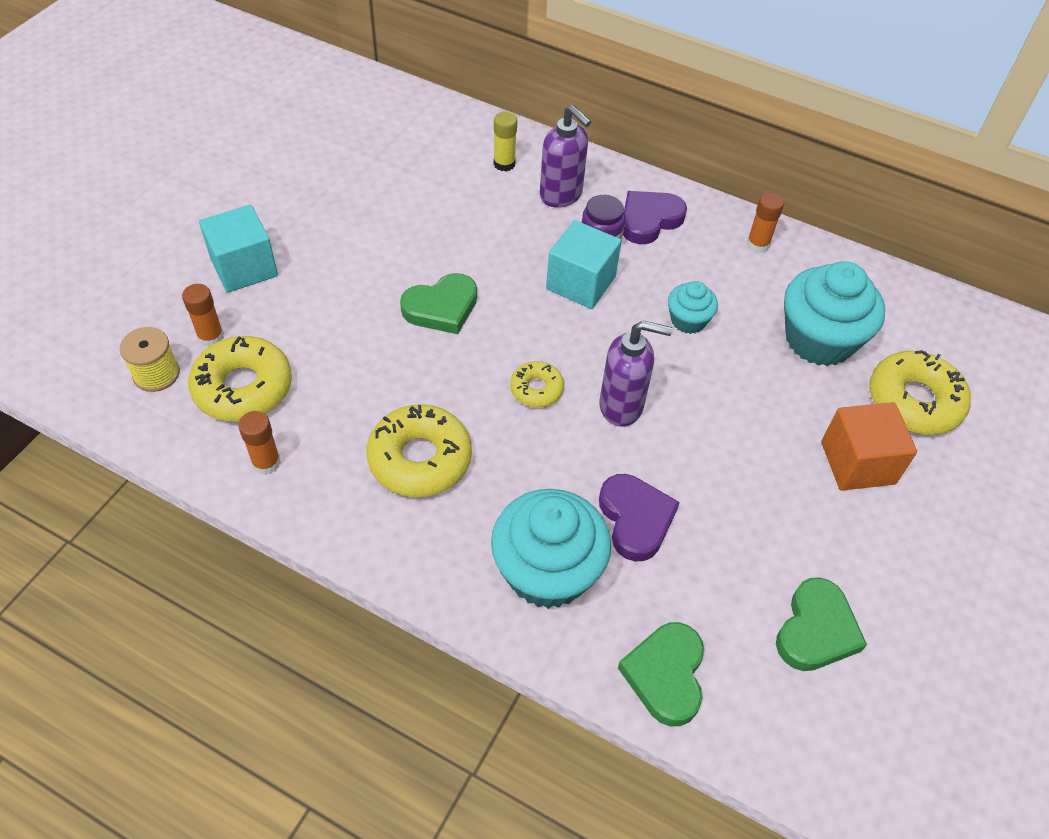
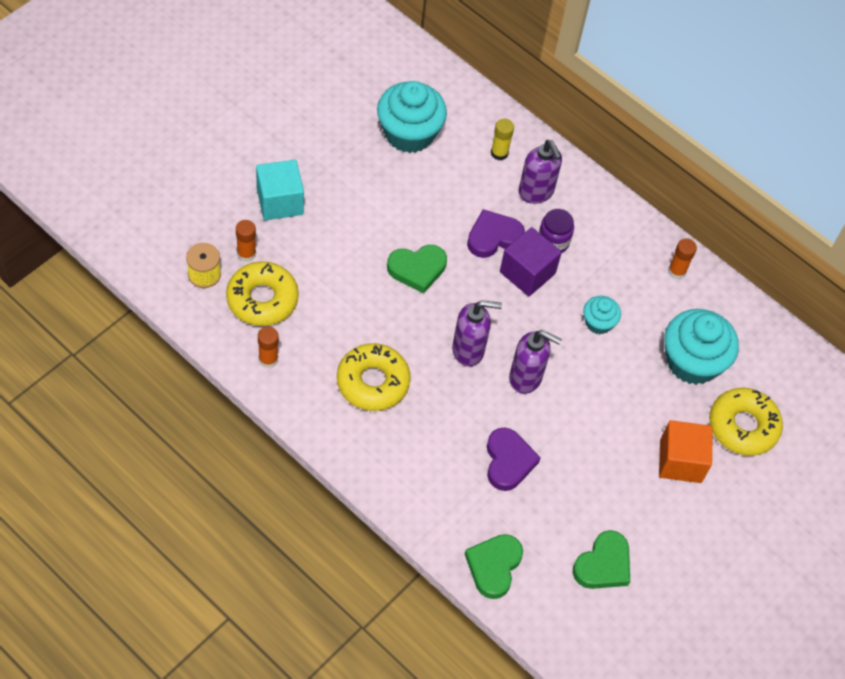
camera: 10 degrees right, 5 degrees up
(536, 389) = (468, 350): yellow donut -> purple soap dispenser
(547, 571) = (437, 481): turquoise cupcake -> turquoise cupcake (409, 133)
(581, 283) = (527, 273): turquoise cube -> purple cube
(649, 220) = (598, 230): purple heart -> purple heart (493, 237)

